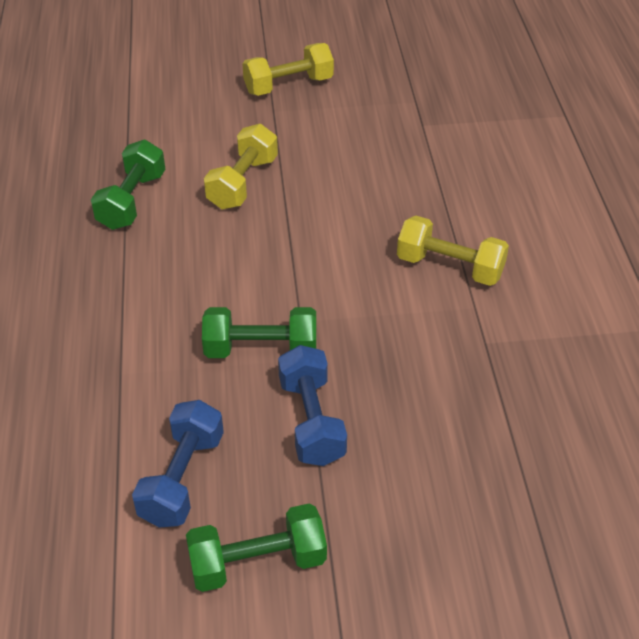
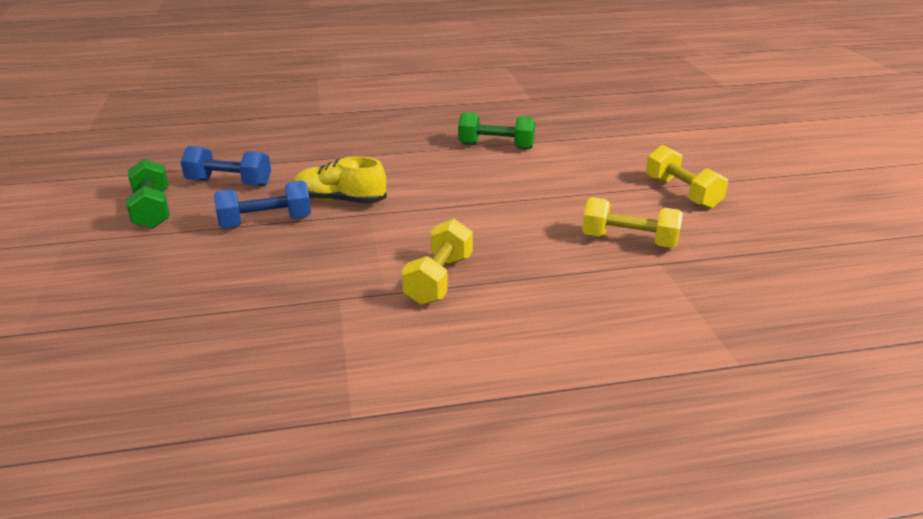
camera: 85 degrees right, 15 degrees down
(242, 183) = (531, 182): yellow dumbbell -> yellow dumbbell (629, 241)
(261, 349) = (340, 200): green dumbbell -> yellow shoe

